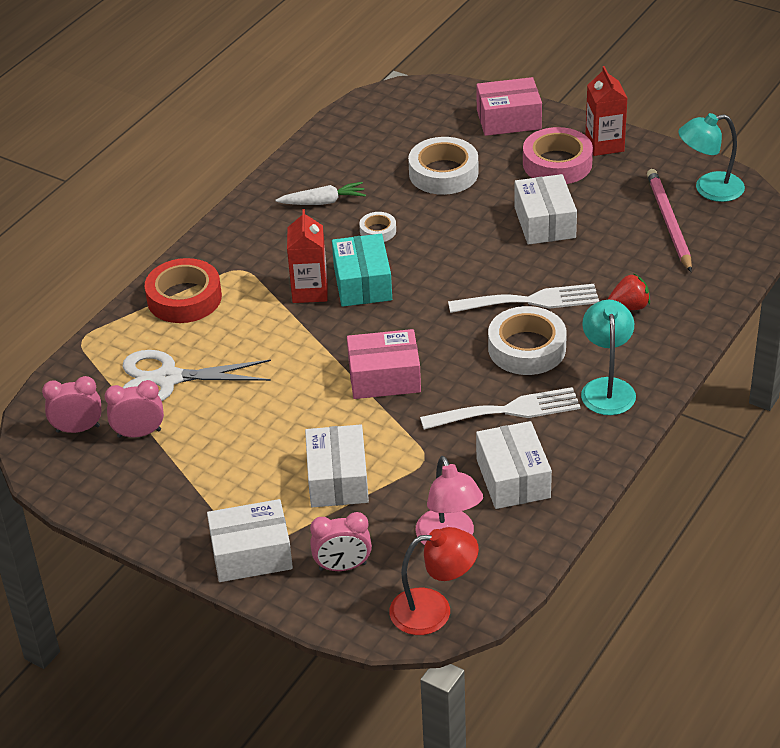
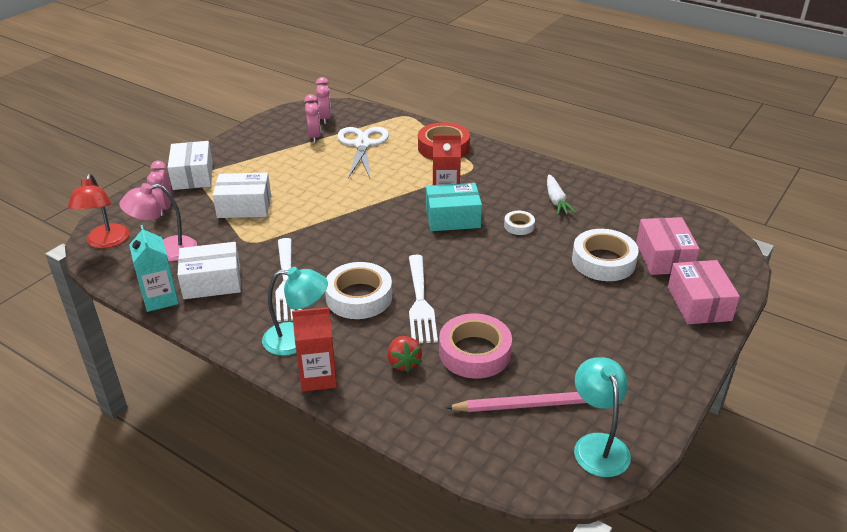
camera: 90 degrees right, 5 degrees down
(384, 377) = (341, 226): pink box -> pink box (664, 257)
(545, 222) = (532, 317): white box -> none
(552, 520) = (160, 299): none -> turquoise carton
(557, 163) = (629, 331): pink tape -> pink tape (474, 352)
(604, 144) = (668, 368): red carton -> red carton (318, 377)

